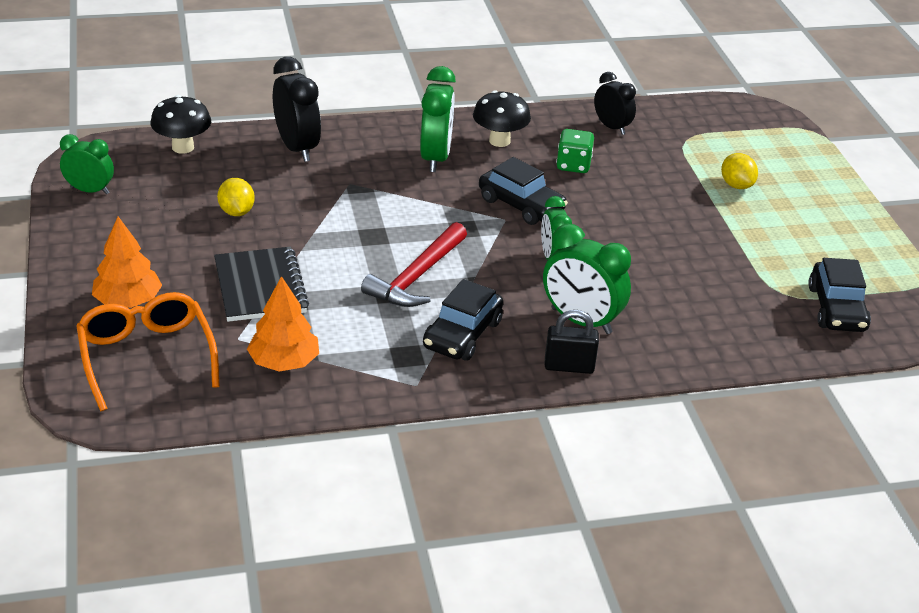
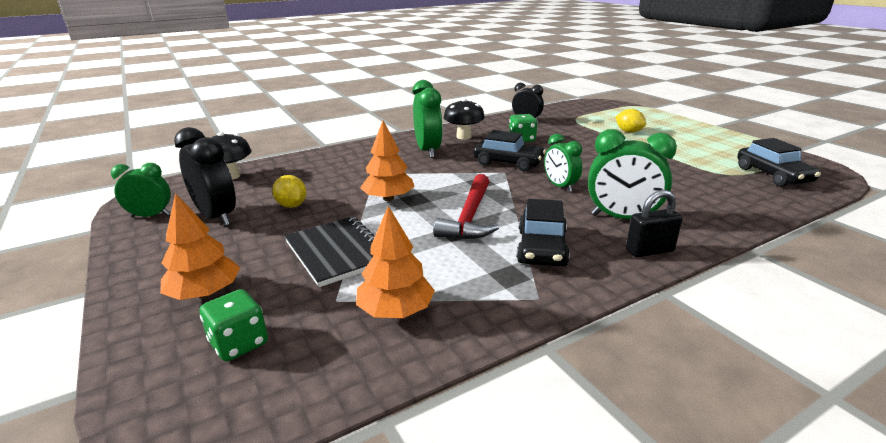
camera: 15 degrees left, 10 degrees down
(146, 356) = (239, 343): orange glasses -> green dice
(297, 148) = (323, 162): black clock -> black clock (217, 216)
(344, 228) = (388, 198): none -> orange tree

